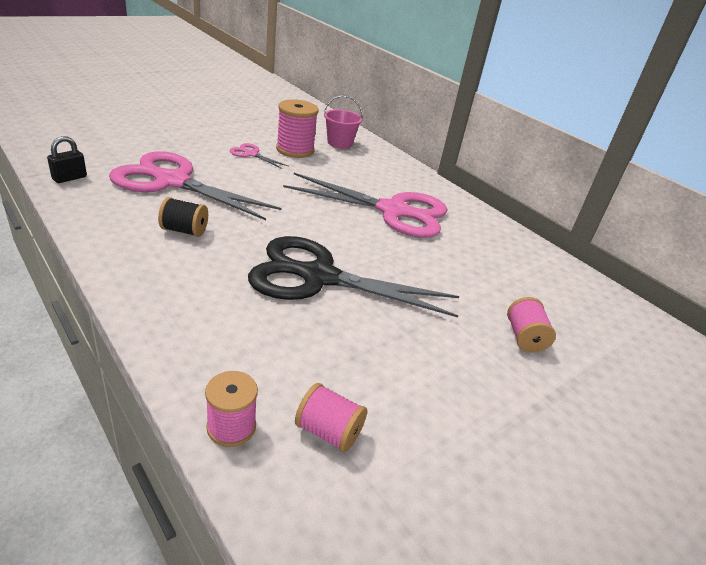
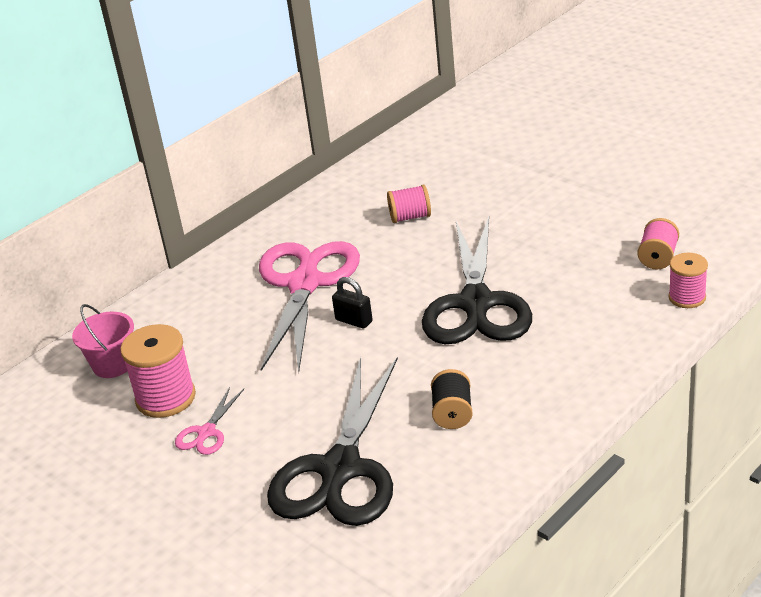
camera: 90 degrees left, 0 degrees up
(69, 178) = (391, 563): black padlock -> black padlock (354, 321)
(172, 181) = (340, 470): pink scissors -> black scissors
(524, 337) = (487, 188): pink spool -> pink spool (410, 217)

